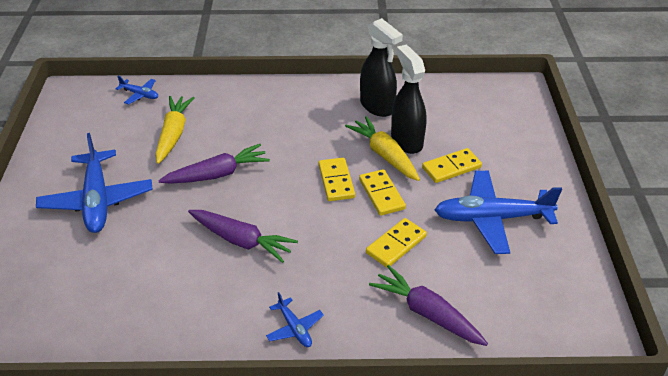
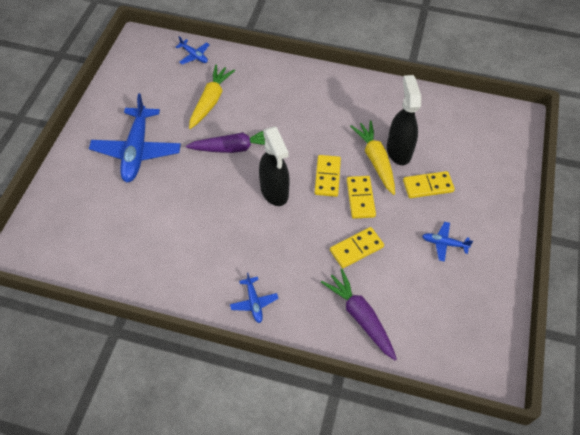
camera: 15 degrees right, 15 degrees up
(241, 241) = (236, 214): purple carrot -> none
(377, 107) = (385, 110): black spray bottle -> black spray bottle (274, 191)
(491, 218) = (444, 243): blue plane -> blue plane, size x0.47

